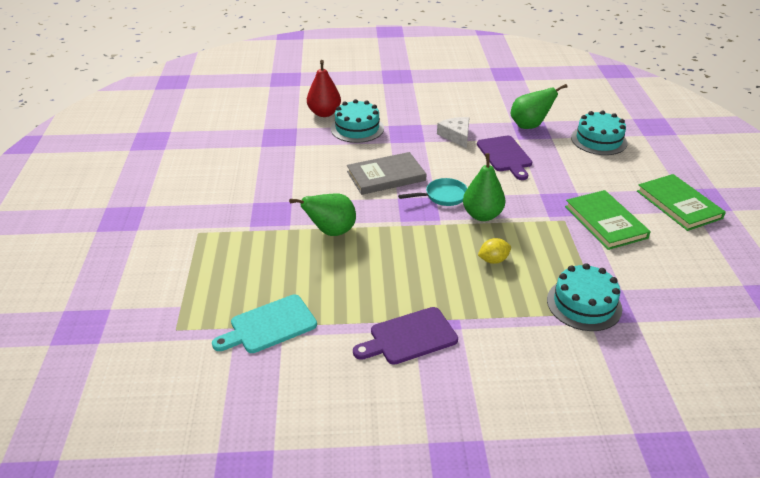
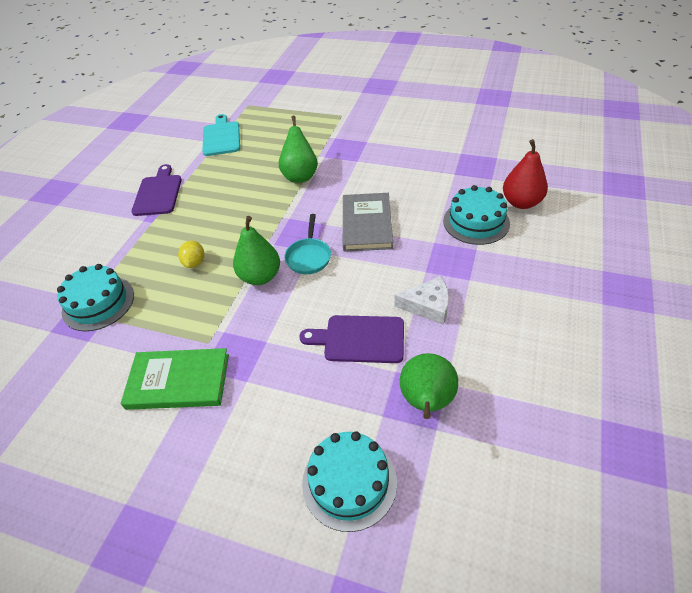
camera: 115 degrees right, 10 degrees up
(678, 204) = (149, 492): green book -> none

